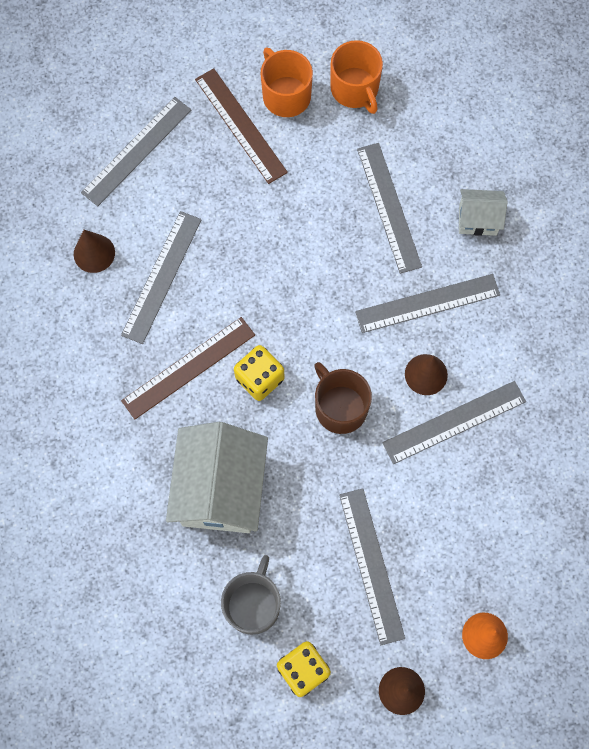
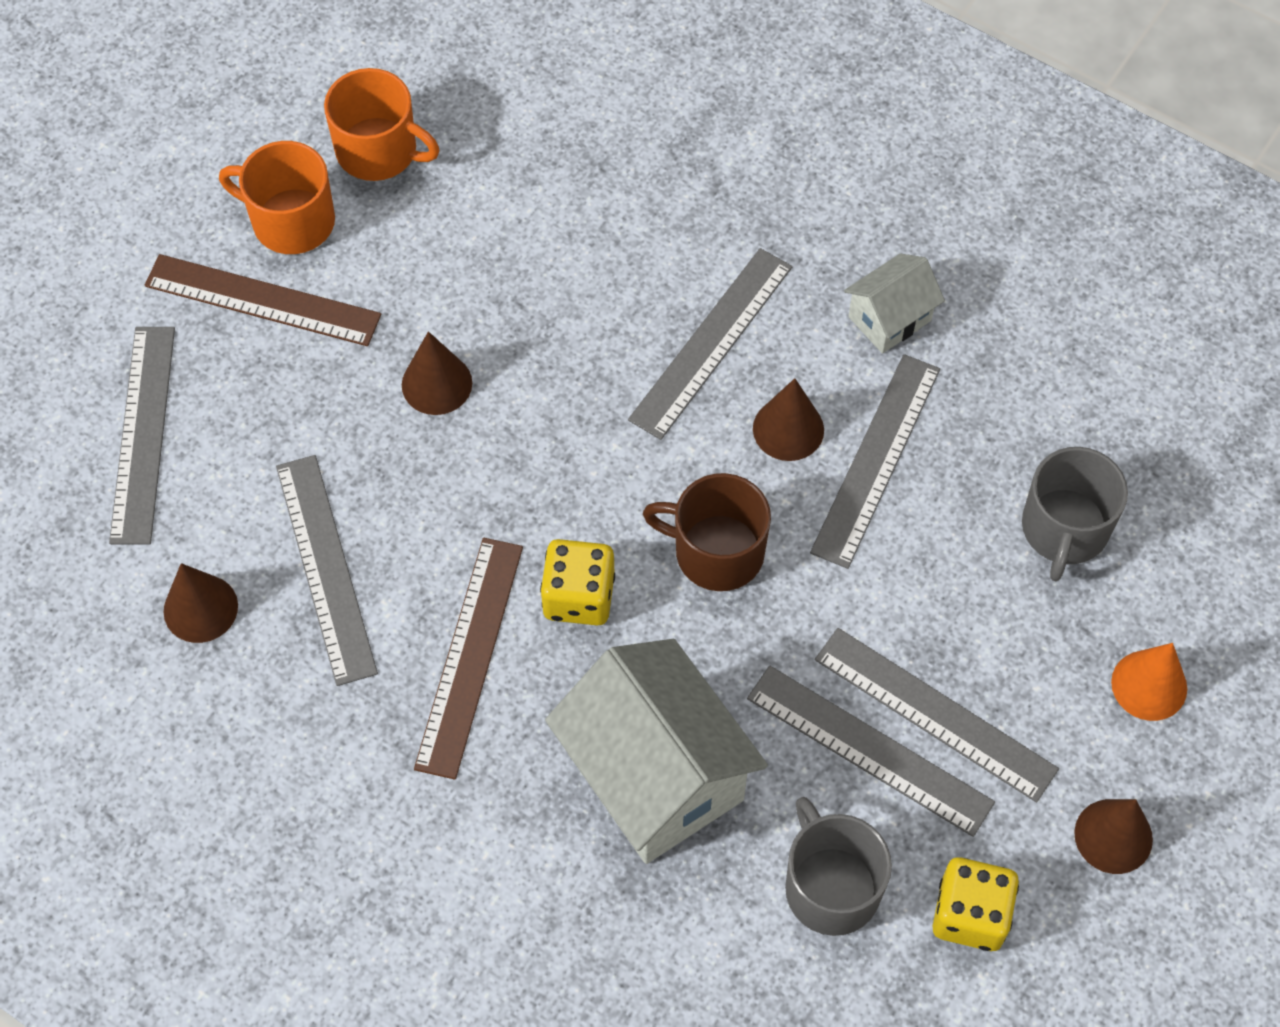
camera: 40 degrees left, 10 degrees down
(283, 226) = (437, 384): none -> brown cone
(388, 207) = (555, 263): grey ruler -> grey ruler (869, 750)
(477, 220) = (682, 198): white house -> white house (889, 319)
(514, 528) = (1064, 529): none -> grey mug

